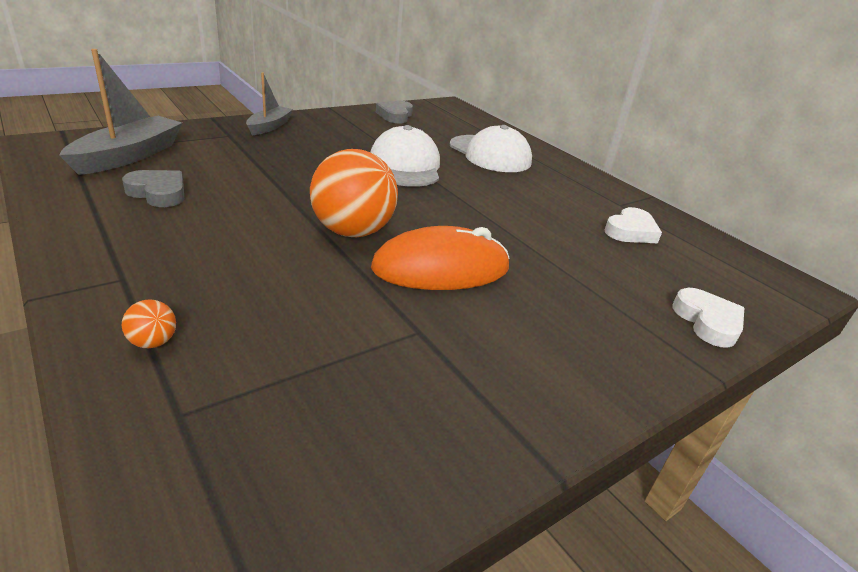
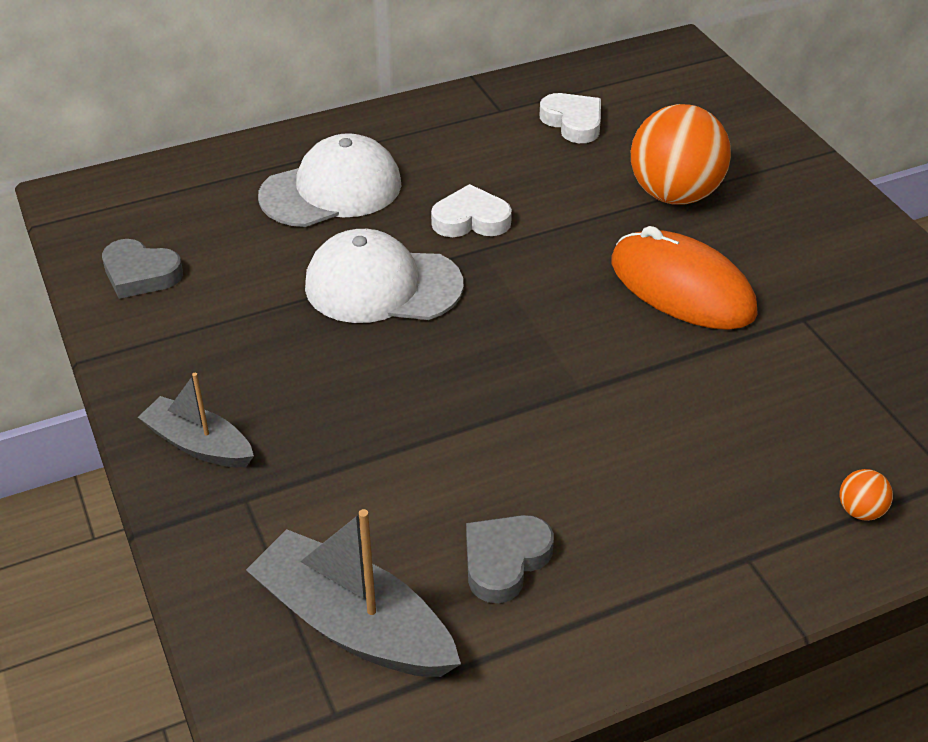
camera: 75 degrees left, 10 degrees up
(352, 231) = (603, 354): orange ball -> orange ball (674, 194)
(441, 268) = (682, 288): orange mouse -> orange mouse turned 45 degrees counterclockwise
(707, 322) = (750, 128): white heart -> white heart (471, 220)

